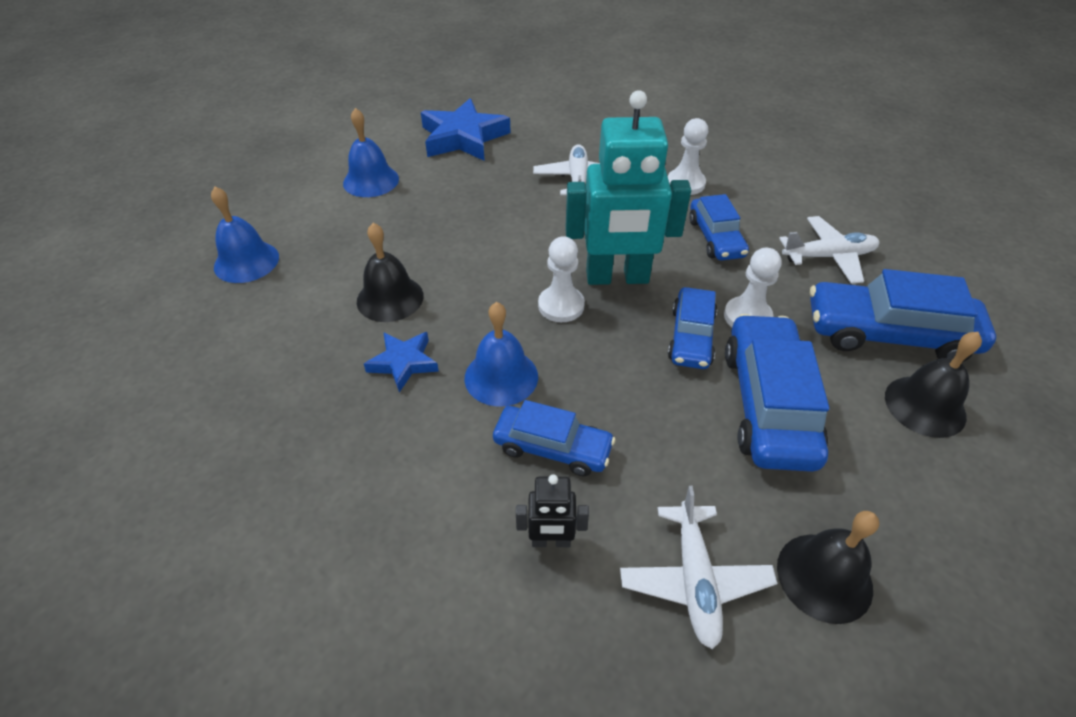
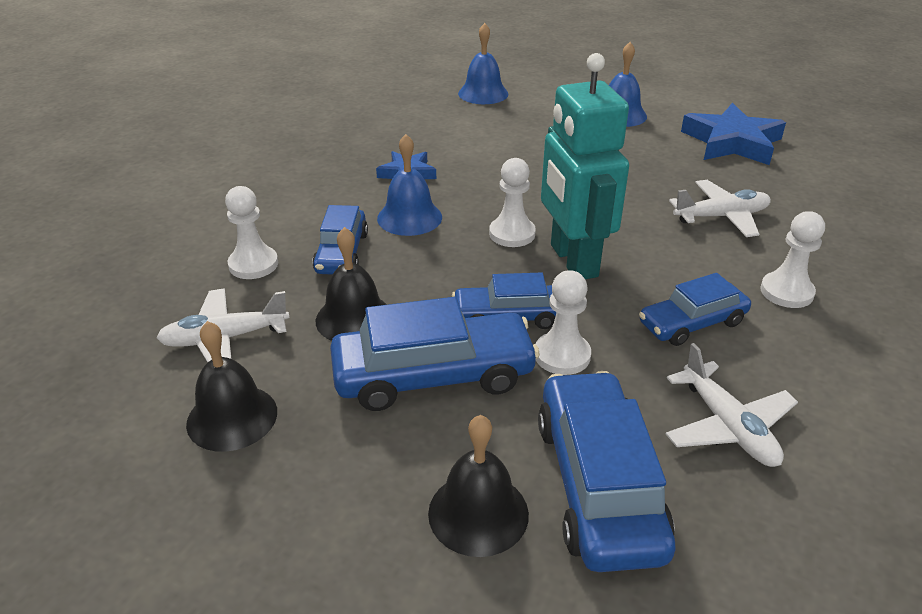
camera: 75 degrees right, 10 degrees down
(390, 298) = (475, 154): black bell -> black bell (354, 318)
(551, 541) = (253, 264): black robot -> white pawn

